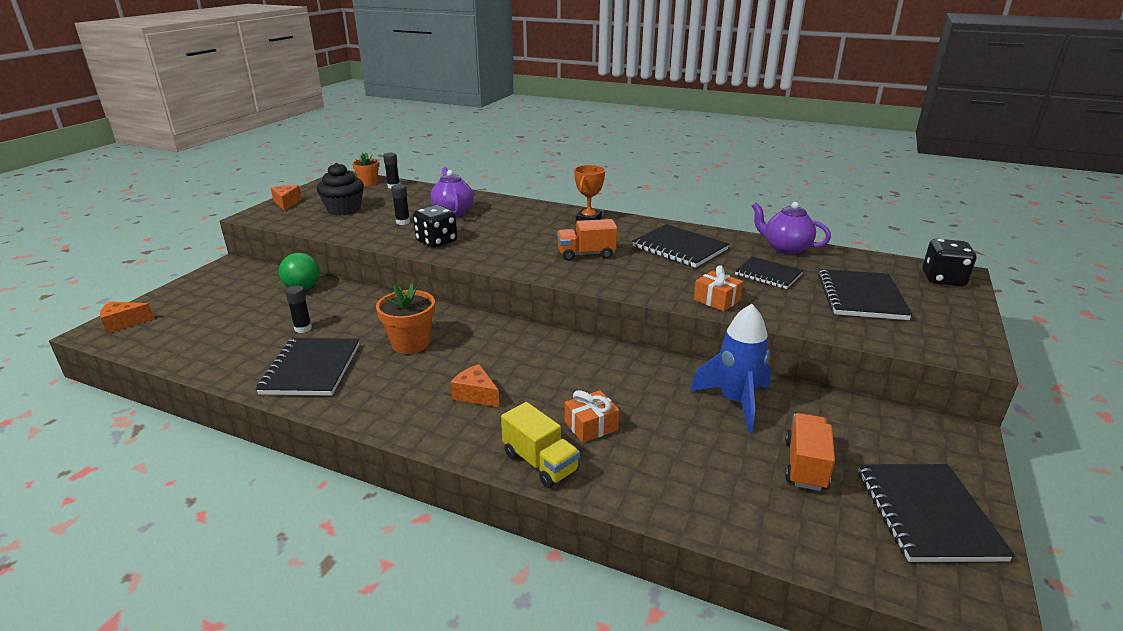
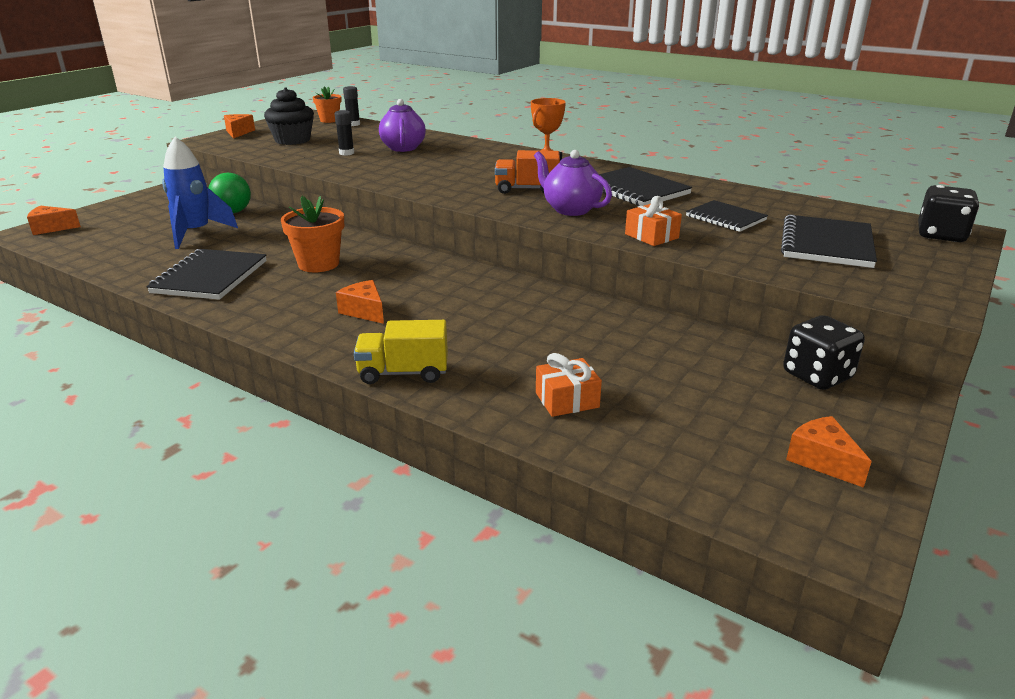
camera: 10 degrees right, 0 degrees up
(303, 328) = (217, 244): black glue stick -> none
(437, 241) = (372, 170): black dice -> black dice (817, 376)
(540, 462) = (403, 373): yellow truck -> yellow truck turned 120 degrees clockwise
(591, 426) = (473, 347): orange gift -> orange gift (567, 400)
(735, 402) = (646, 341): blue rocket -> blue rocket (196, 233)
(785, 248) = (760, 197): purple teapot -> purple teapot (570, 209)
(805, 465) = (698, 403): orange truck -> none
(927, 514) = (822, 461): black notebook -> orange cheese

